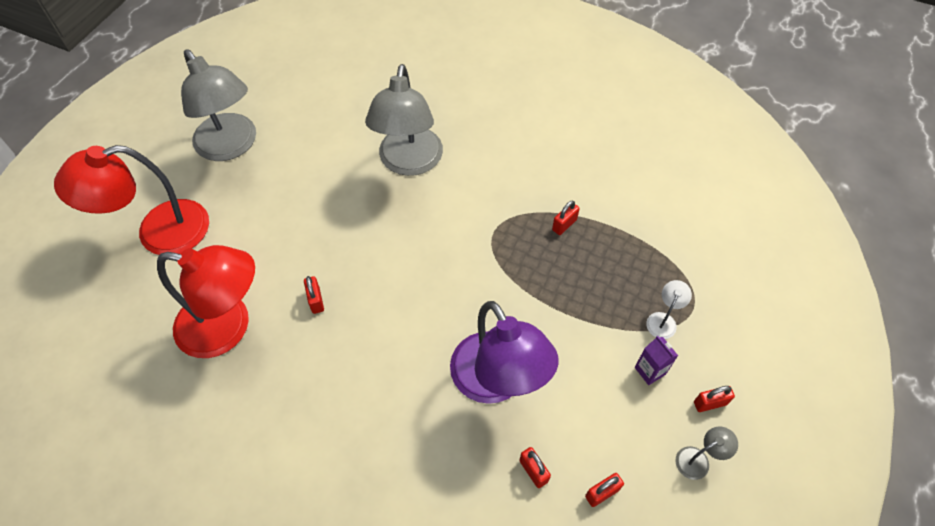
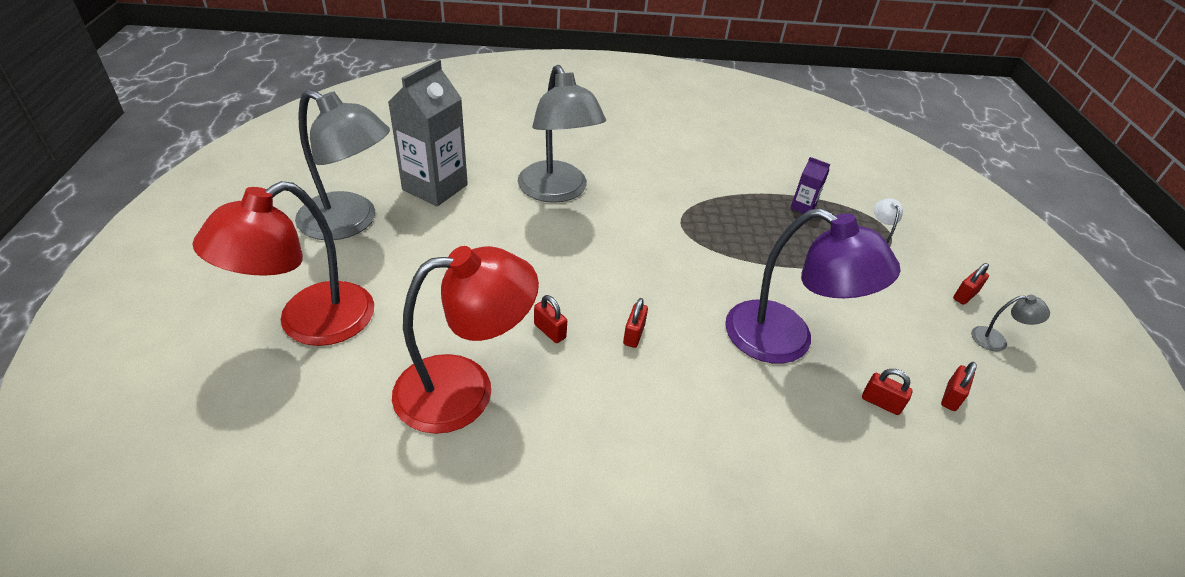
camera: 30 degrees left, 15 degrees down
(313, 128) = (435, 187): none -> grey carton
(564, 225) = (737, 203): red padlock -> red padlock (633, 334)
(650, 371) = (900, 288): purple carton -> purple carton (803, 207)
(698, 460) = (996, 340): grey lamp -> grey lamp turned 60 degrees clockwise

